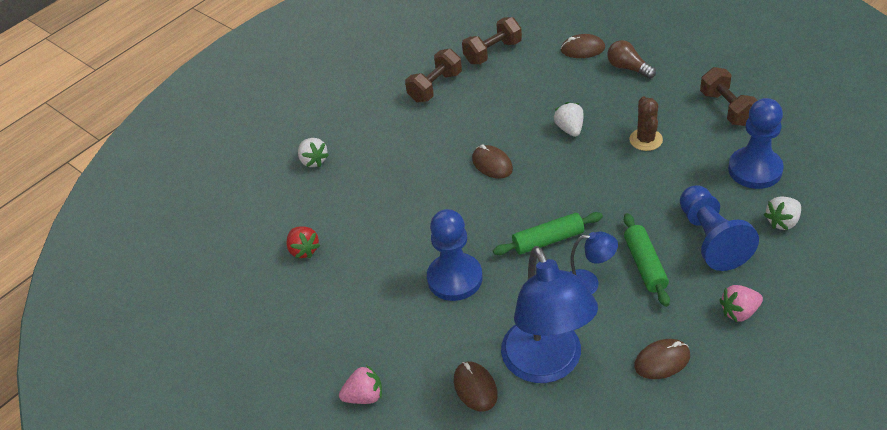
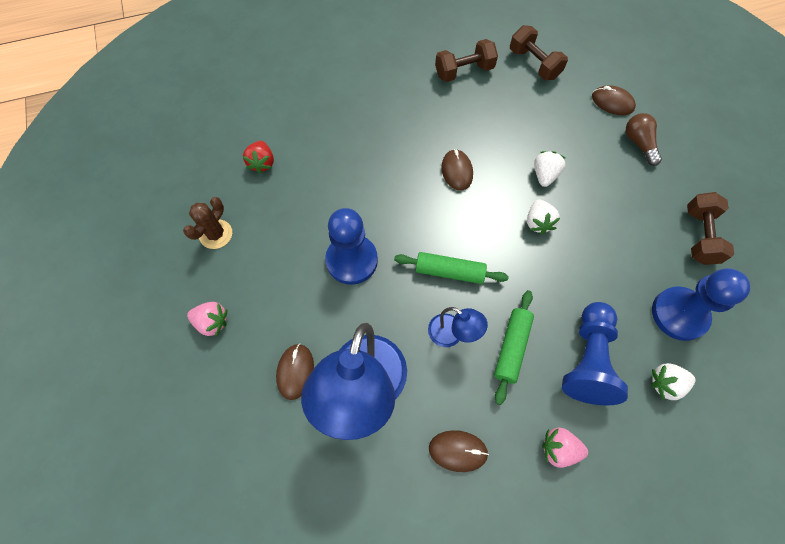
camera: 25 degrees right, 20 degrees up
(313, 161) = (325, 87): white strawberry -> white strawberry (538, 222)
(493, 52) = (534, 64): brown dumbbell -> brown dumbbell turned 60 degrees clockwise
(646, 140) = (602, 224): brown cactus -> brown cactus (216, 234)

